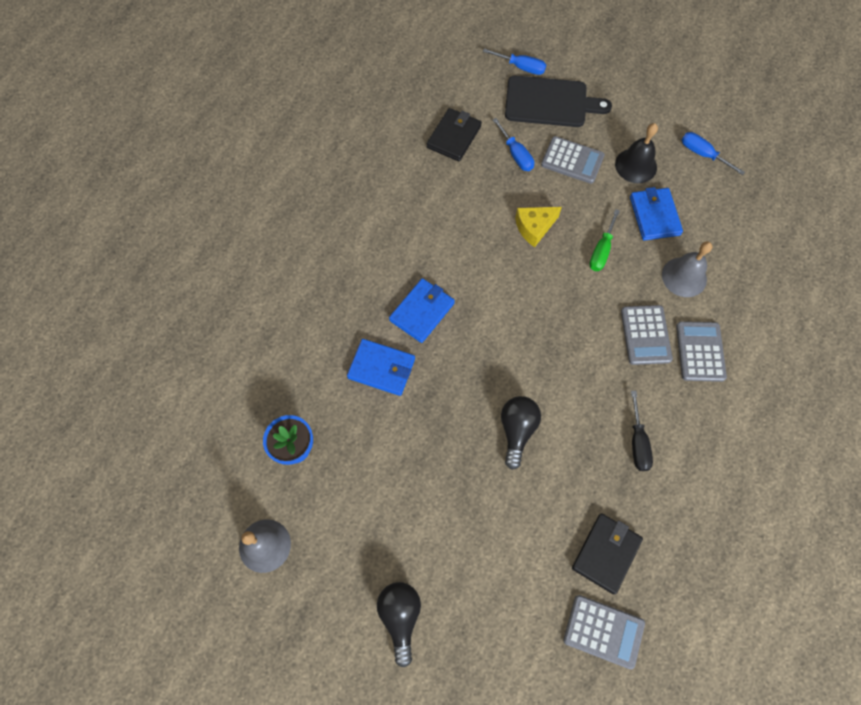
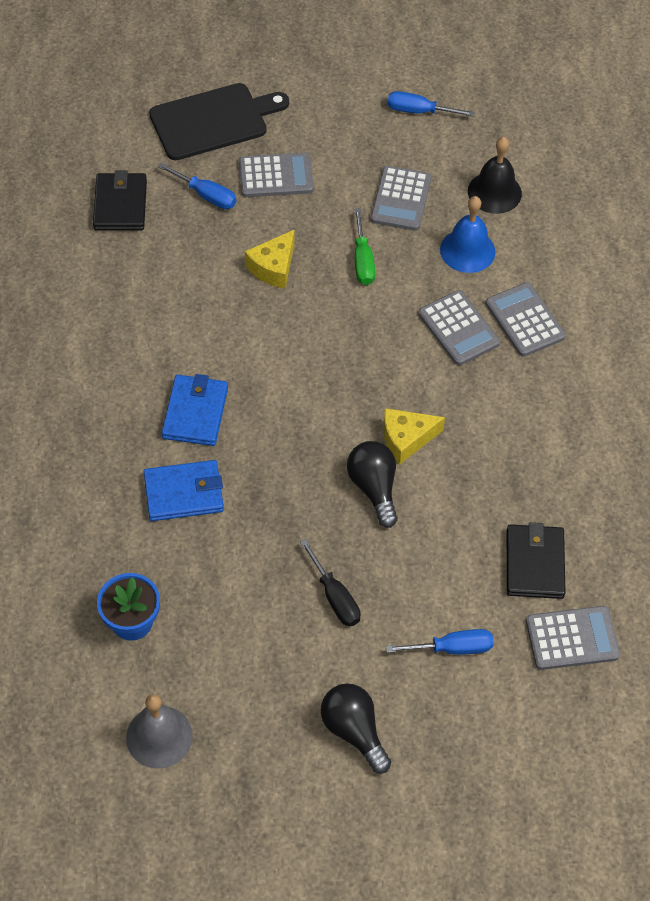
camera: 30 degrees left, 10 degrees down
(521, 67) = (156, 94): blue screwdriver -> blue screwdriver (452, 648)
(560, 404) = (406, 439): none -> yellow cheese
(636, 165) = (351, 153): black bell -> black bell (494, 192)
(637, 442) = (508, 440): black screwdriver -> black screwdriver (335, 597)
(654, 216) = (401, 199): blue wallet -> grey calculator
(684, 277) = (467, 250): grey bell -> blue bell

